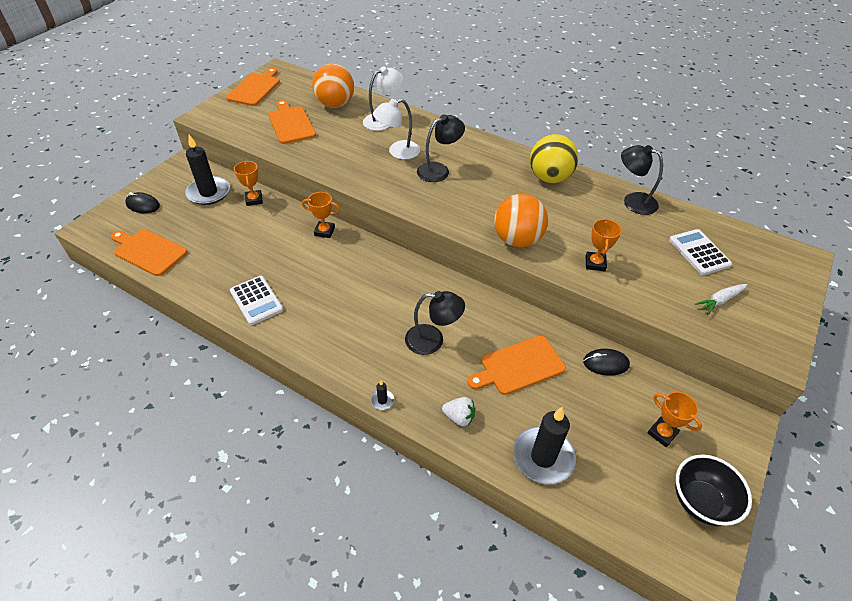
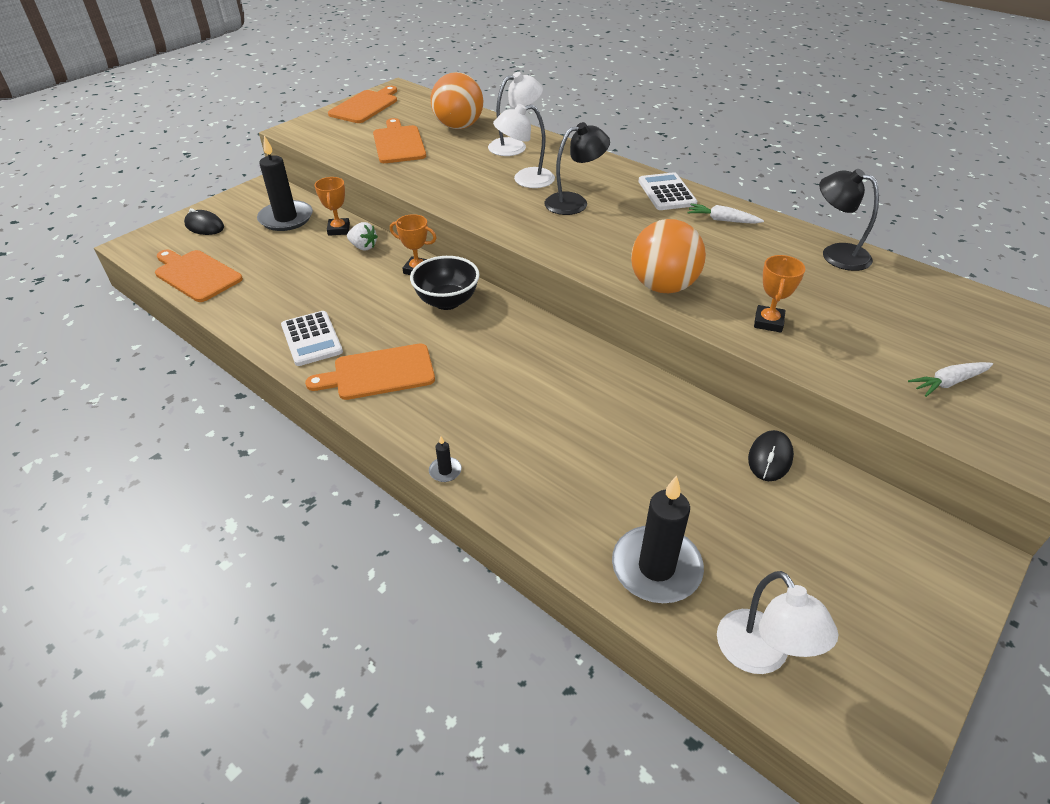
camera: 10 degrees right, 5 degrees down
(432, 340) = (530, 406): black lamp -> none
(459, 417) = (546, 503): white strawberry -> white strawberry (363, 247)
(519, 366) = (643, 448): orange cutting board -> orange cutting board (379, 373)
(549, 178) = (722, 220): yellow ball -> white carrot
(605, 363) = (770, 458): black mouse -> black mouse turned 75 degrees counterclockwise
(620, 512) = (760, 655): none -> white lamp
(662, 433) = (841, 557): orange trophy -> none
(699, 252) = (925, 321): white calculator -> white calculator (666, 192)
(700, 501) = (889, 658): black bowl -> black bowl (447, 301)

